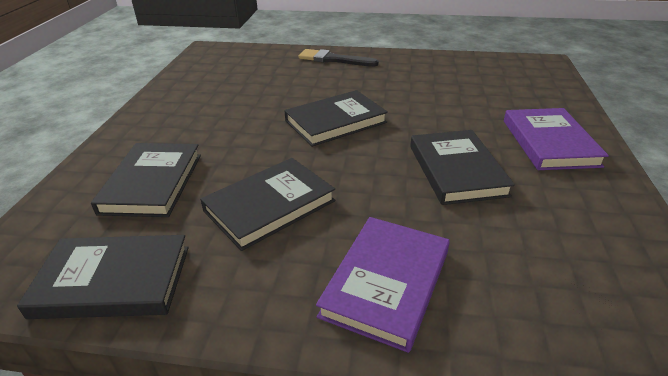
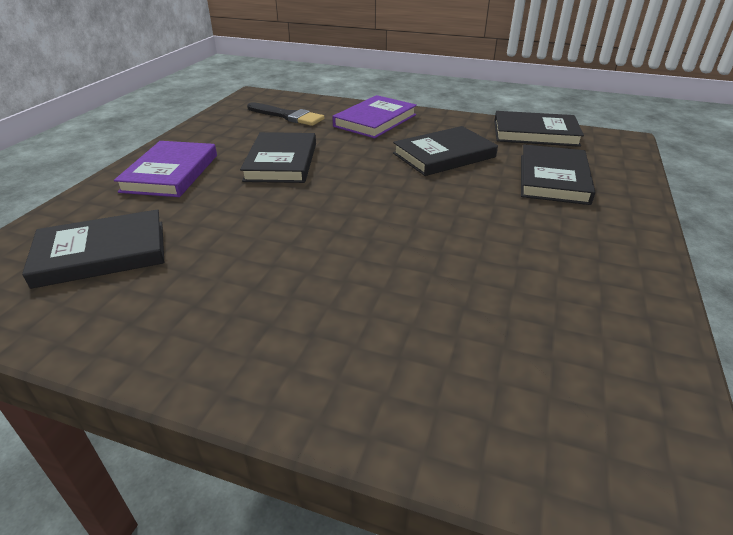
camera: 170 degrees left, 0 degrees up
(333, 59) = (319, 372): black brush -> black brush (287, 116)
(335, 122) = (369, 218): black book -> black book (102, 253)

